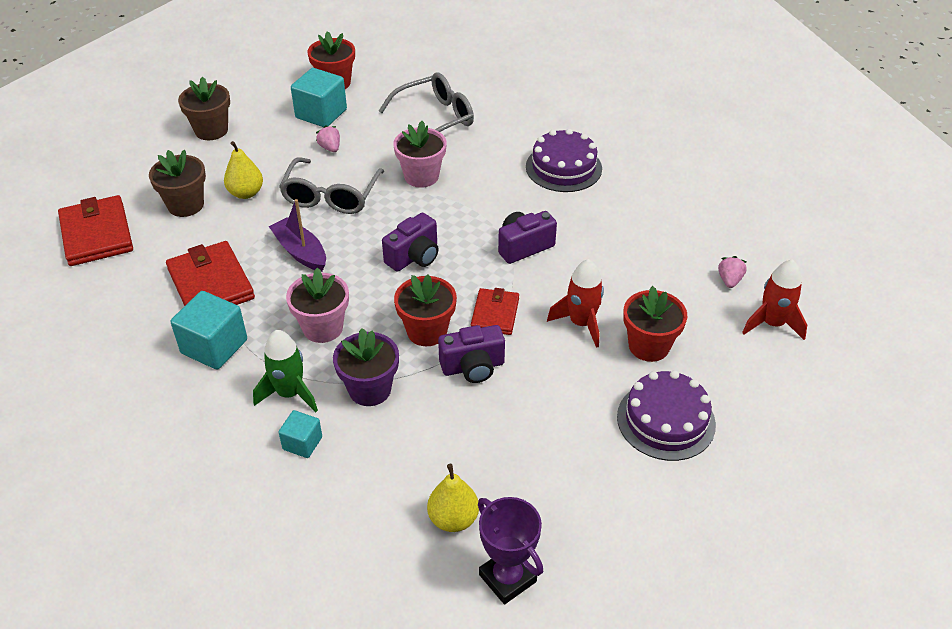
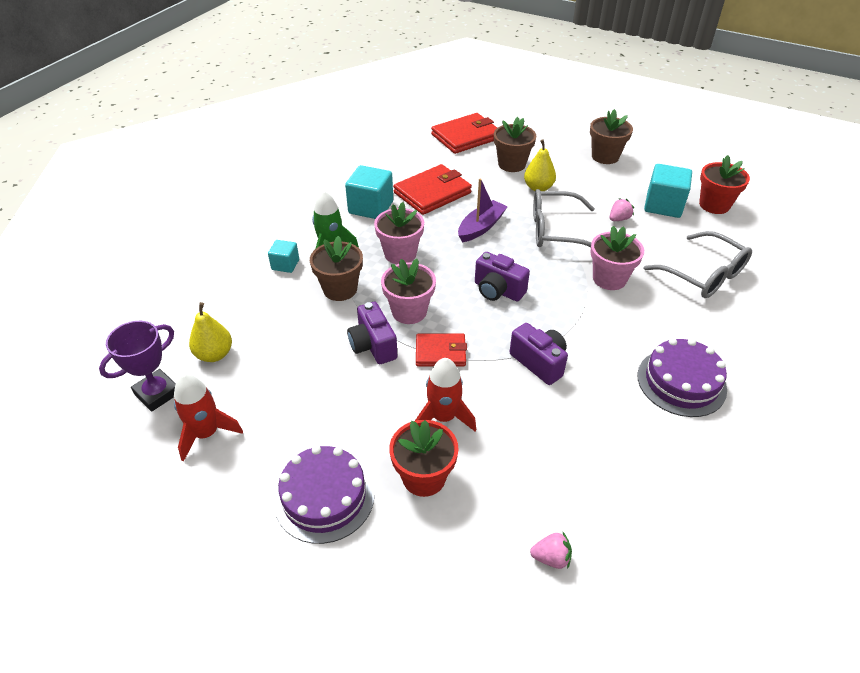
camera: 80 degrees right, 0 degrees up
(370, 389) = (340, 289): purple flower pot -> brown flower pot
(427, 331) = (409, 311): red flower pot -> pink flower pot
(772, 324) = (487, 608): red rocket -> red rocket (206, 433)

